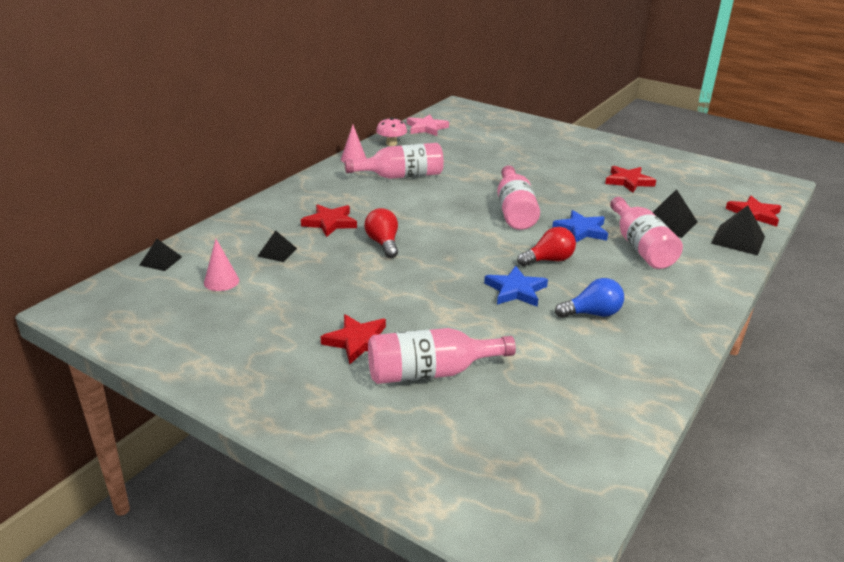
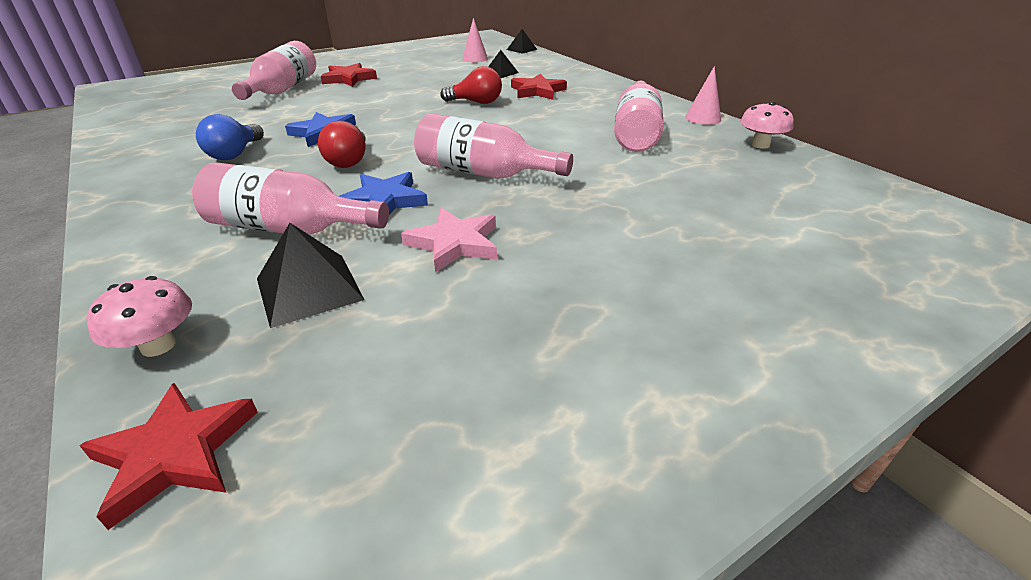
camera: 115 degrees right, 5 degrees up
(426, 128) = (839, 180): pink star -> pink star (454, 244)
(628, 181) = (502, 318): red star -> none
(738, 240) = (158, 345): black pyramid -> pink mushroom

